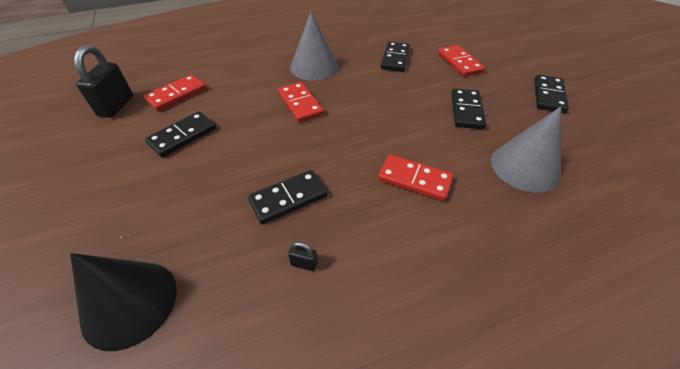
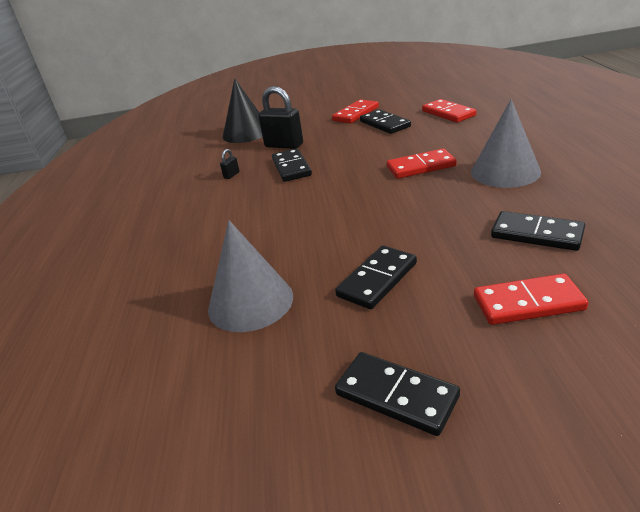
camera: 110 degrees right, 15 degrees down
(116, 106) = (434, 97): black padlock -> black padlock (284, 145)
(414, 179) = (277, 223): red domino -> red domino (356, 114)
(466, 111) = (377, 279): black domino -> black domino turned 75 degrees counterclockwise

